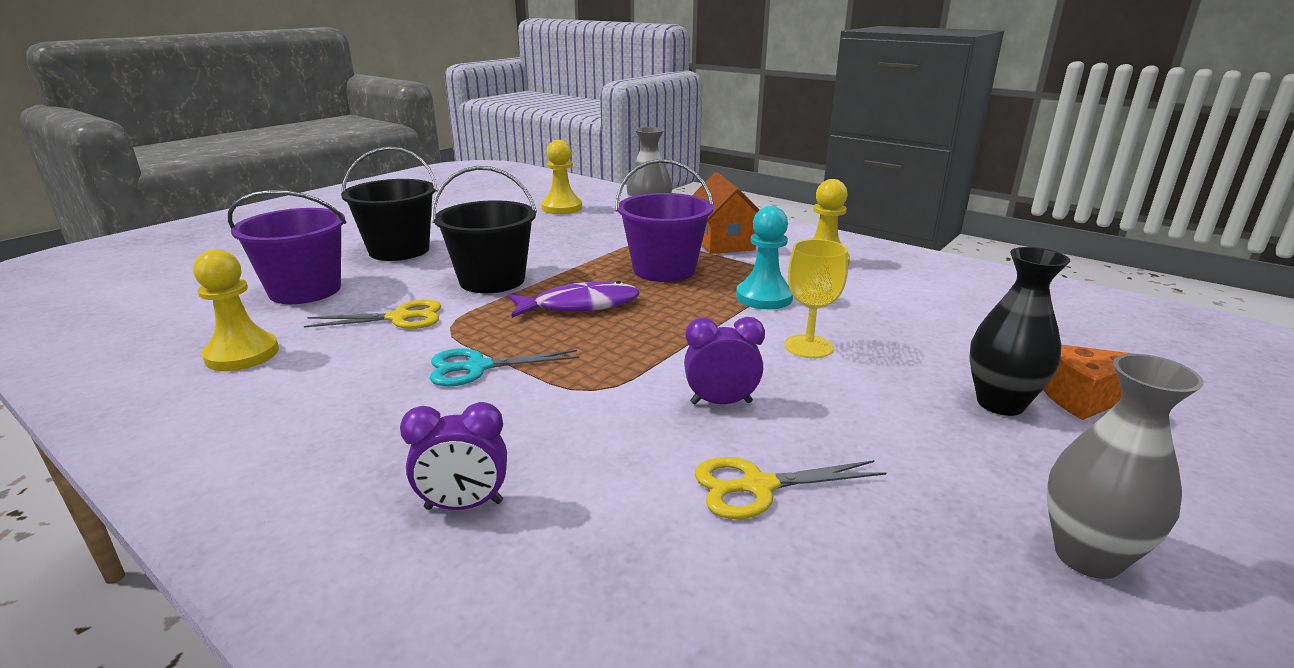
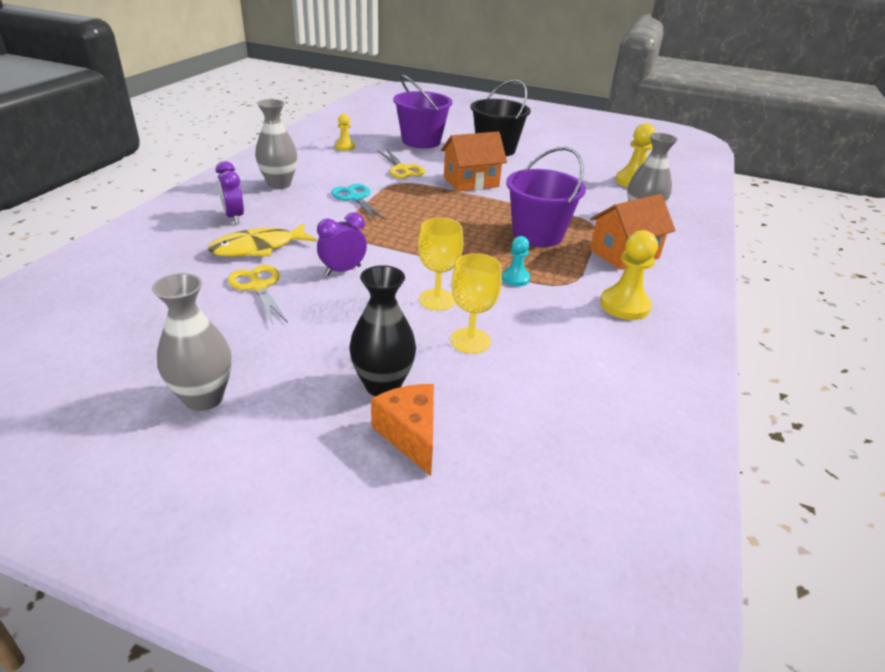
camera: 70 degrees right, 10 degrees up
(242, 354) = (345, 147): yellow pawn -> yellow pawn, size x0.60
(348, 439) = (279, 184): none -> grey vase
(492, 280) = (471, 182): black bucket -> orange house
(580, 305) = (451, 213): purple fish -> none
(616, 479) = (258, 248): none -> yellow fish
(721, 403) = (343, 270): purple clock -> purple clock turned 105 degrees counterclockwise
(764, 297) = (515, 278): turquoise pawn -> turquoise pawn, size x0.60
(897, 341) = (470, 341): none -> yellow goblet

